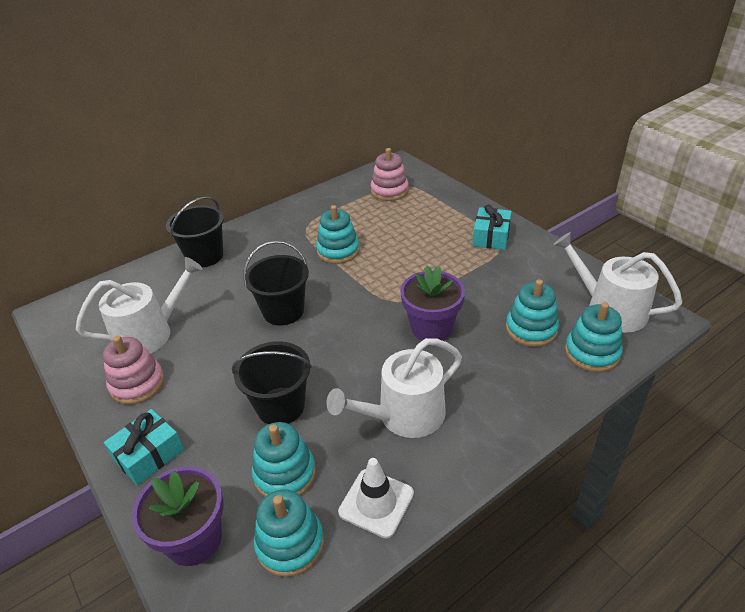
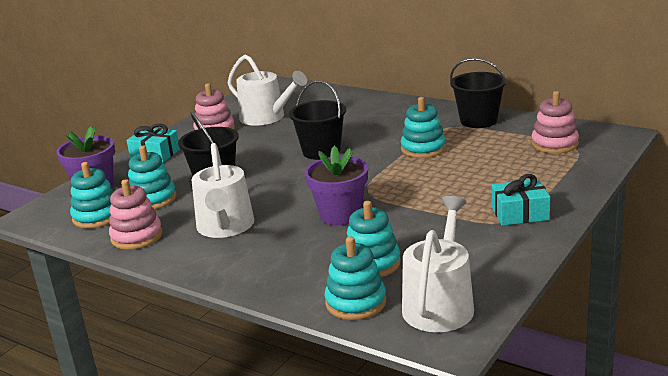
camera: 70 degrees right, 15 degrees down
(205, 256) = (370, 104): black bucket -> black bucket (478, 121)
(376, 503) = (137, 236): white traffic cone -> pink stacking toy
(404, 415) = (225, 227): white watering can -> white watering can turned 135 degrees counterclockwise

